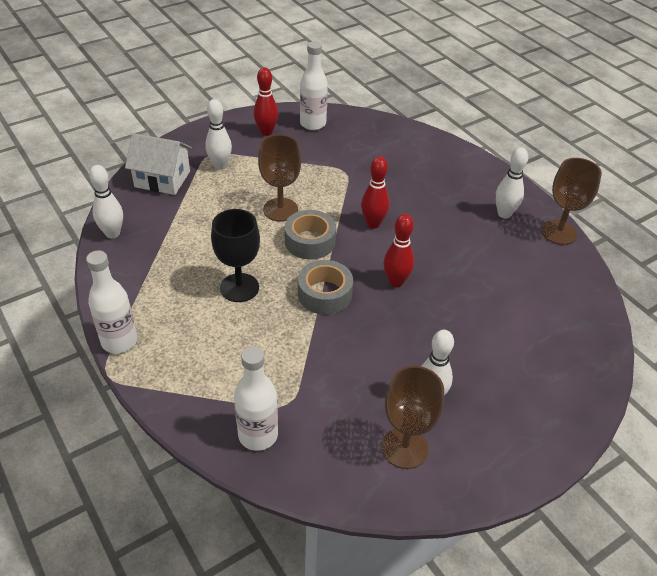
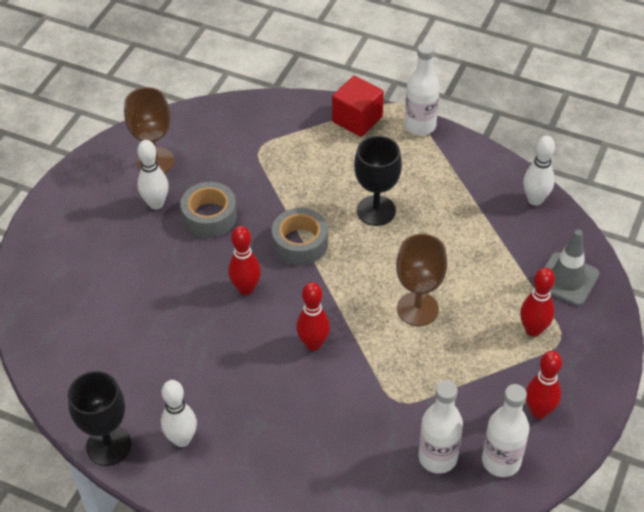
camera: 150 degrees right, 5 degrees up
(162, 179) = (567, 279): white house -> grey traffic cone
(166, 381) = (357, 119): none -> red cube
(220, 165) = (533, 330): white bowling pin -> red bowling pin
(258, 435) = (262, 120): white bottle -> white bottle (437, 457)
(310, 241) = (357, 288): grey tape -> grey tape (209, 216)
(559, 232) = (108, 445): brown goblet -> black goblet

